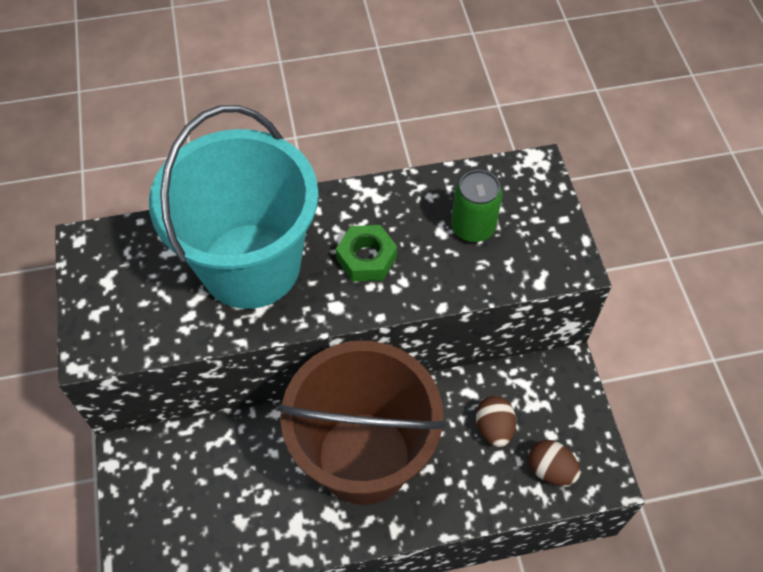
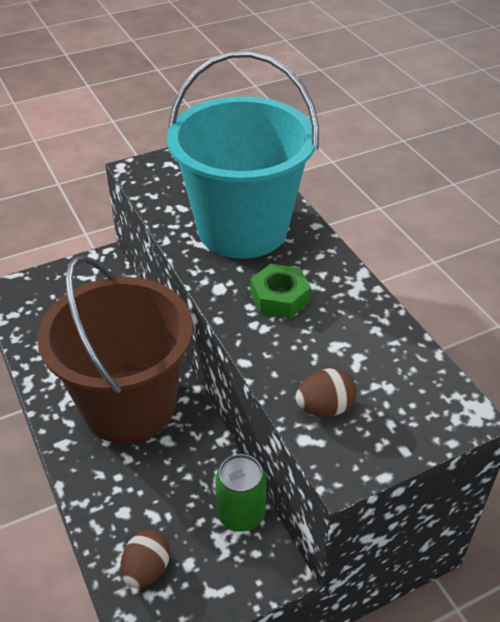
camera: 75 degrees right, 15 degrees down
(473, 227) = (353, 369): green can -> green can (241, 514)
(494, 428) = (183, 506): brown egg -> brown egg (325, 408)

